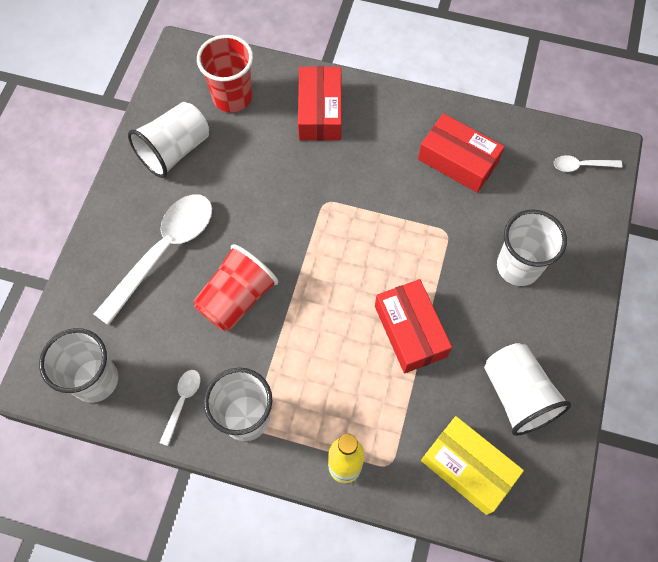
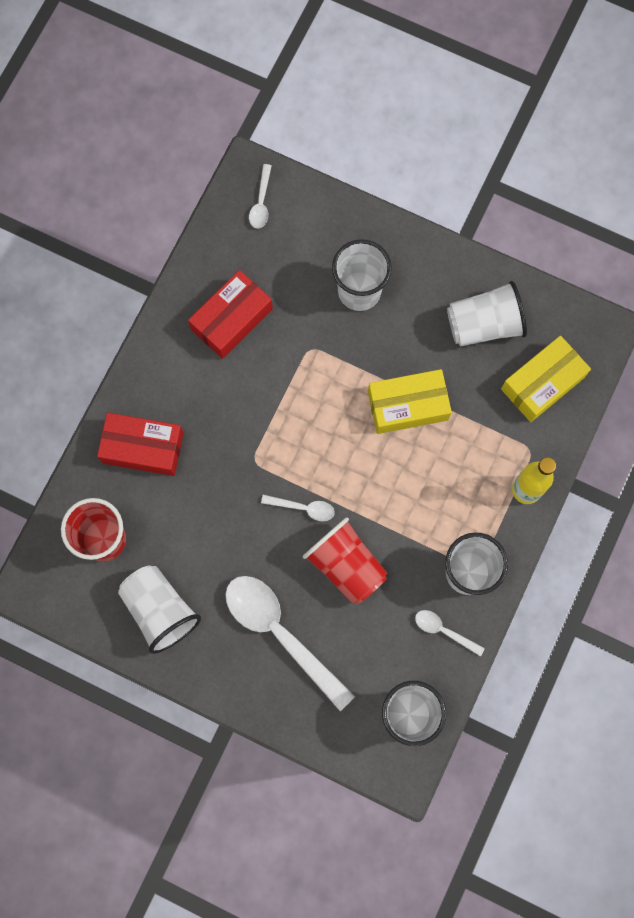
camera: 80 degrees left, 10 degrees up
(287, 251) = (303, 508): none -> white spoon
(410, 331) = (408, 405): red box -> yellow box

